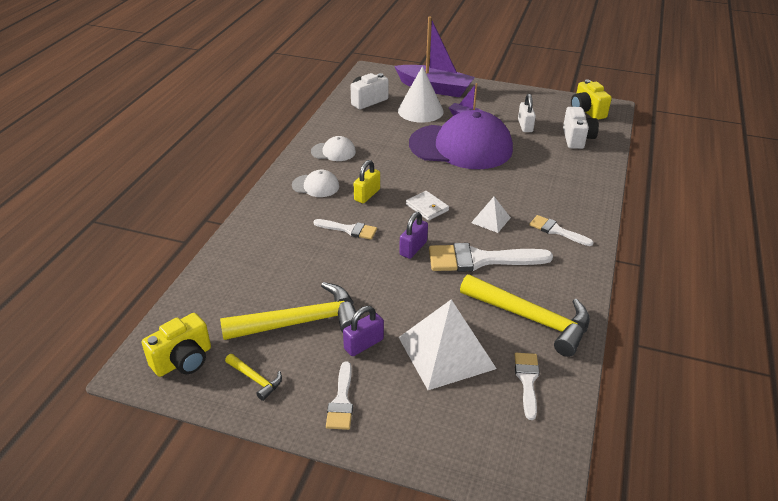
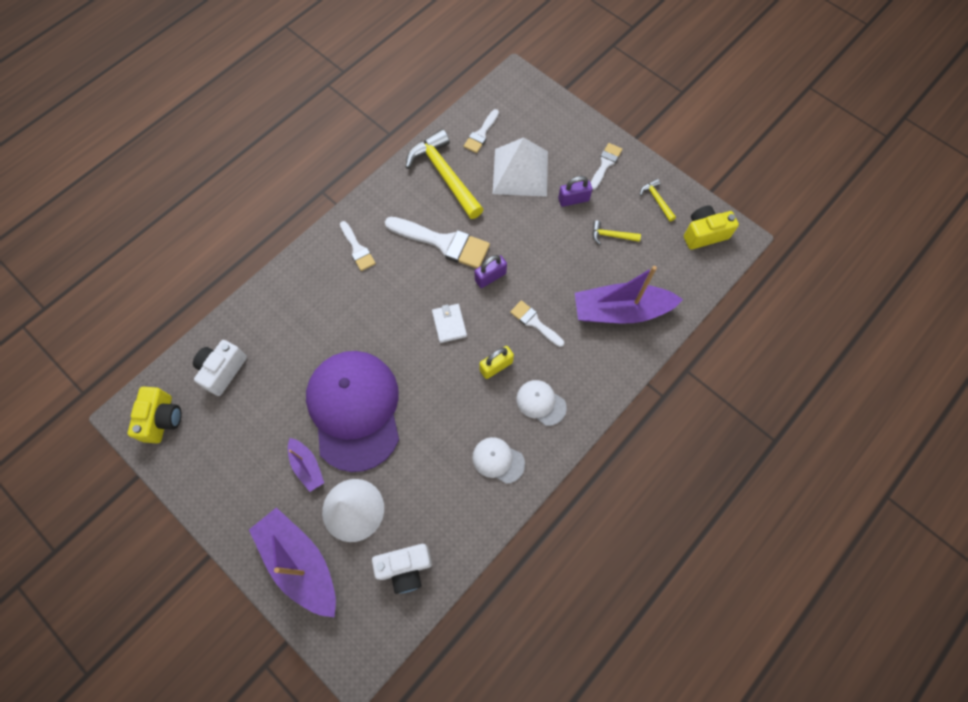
camera: 155 degrees left, 30 degrees up
(266, 261) = (620, 311): none -> purple boat
(300, 322) = (611, 236): yellow hammer -> yellow hammer, size x0.46
(461, 147) = (354, 409): purple cap -> purple cap turned 45 degrees clockwise
(490, 220) = (403, 284): white pyramid -> none
(525, 126) = (256, 420): white padlock -> none

